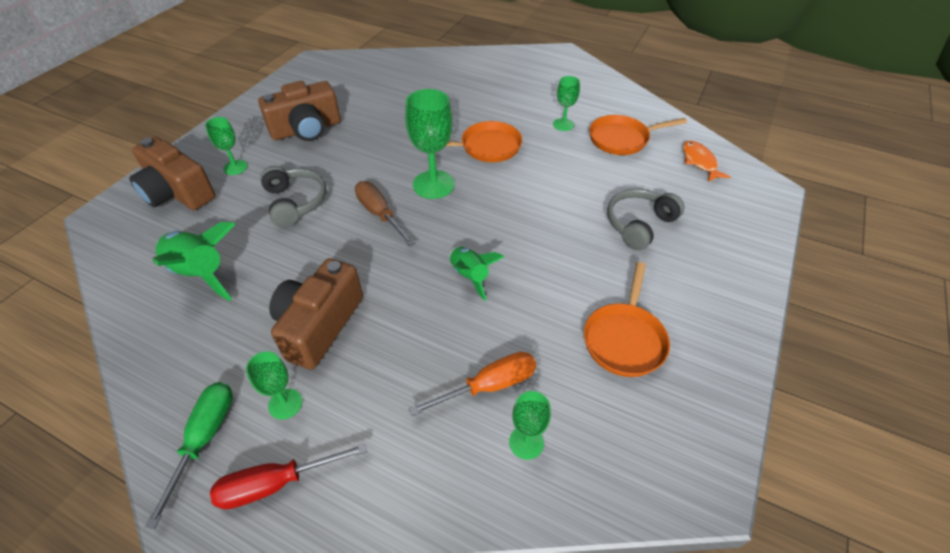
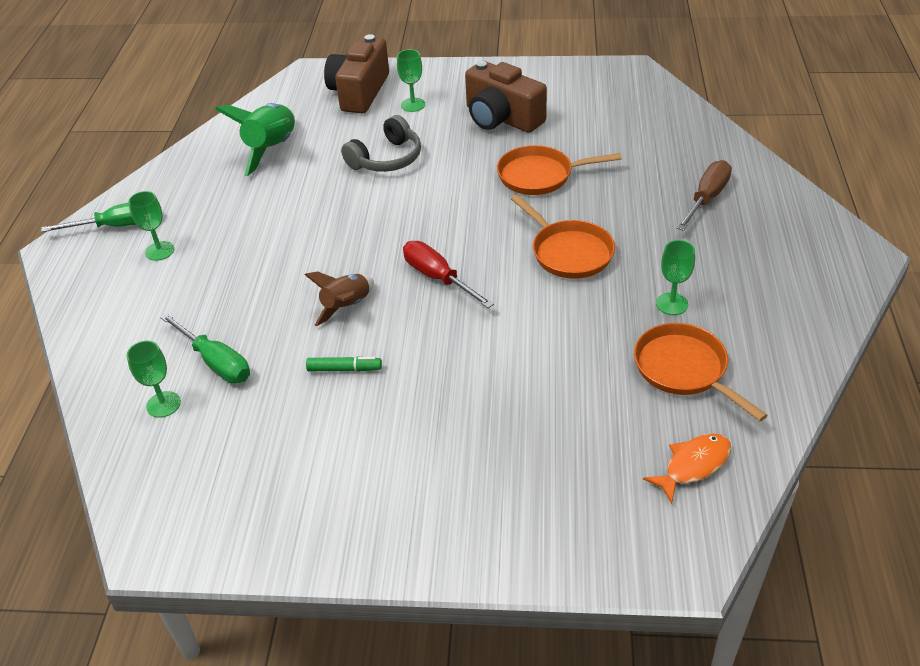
camera: 70 degrees right, 5 degrees down
(276, 483) = (91, 276): red screwdriver -> red screwdriver (438, 278)
(319, 325) = (243, 236): brown camera -> none
(379, 214) = (401, 216): brown screwdriver -> brown screwdriver (706, 198)
(433, 184) = (471, 235): green goblet -> none
(470, 276) = (346, 306): green rocket -> brown rocket
(489, 386) = (216, 362): orange screwdriver -> green screwdriver
(544, 296) = (344, 369): none -> green marker
(624, 338) = (312, 448): orange pan -> orange pan (540, 176)
(639, 224) = (508, 424): grey headphones -> none

